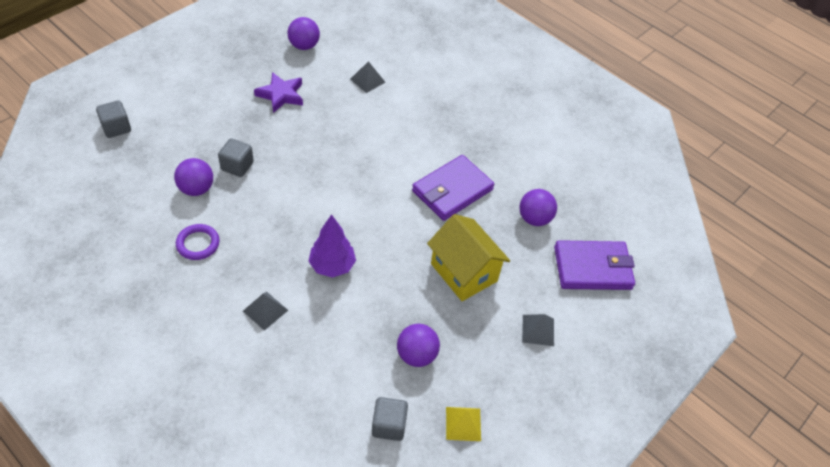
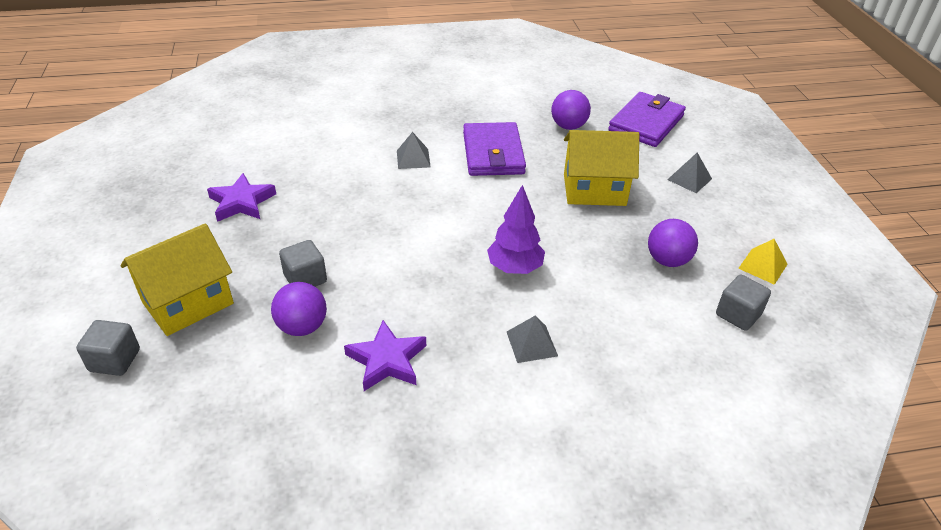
camera: 50 degrees left, 10 degrees down
(178, 128) = (188, 302): none -> yellow house
(198, 244) = (387, 360): purple ring -> purple star
(304, 46) = (193, 157): purple ball -> none
(367, 80) = (297, 139): grey pyramid -> grey pyramid (413, 158)

